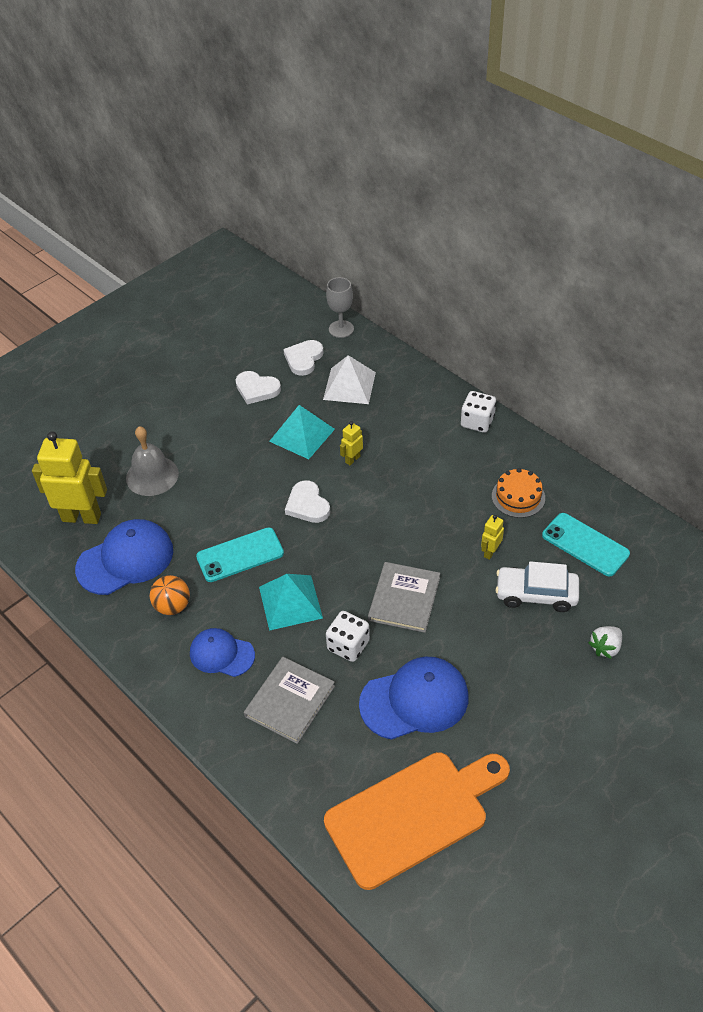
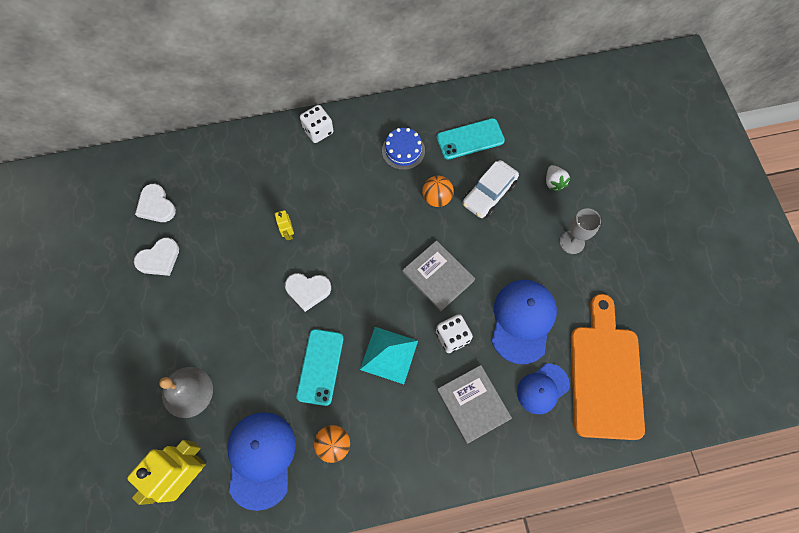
camera: 60 degrees left, 20 degrees up
(221, 654) = (402, 430): blue cap -> blue cap (542, 388)
(302, 435) = (235, 254): turquoise pyramid -> none
(341, 329) = (147, 160): grey goblet -> grey goblet (572, 242)
(349, 386) = (213, 191): white pyramid -> none
(490, 552) = (437, 198): yellow robot -> orange ball
(518, 497) = (403, 150): orange cake -> blue cake

